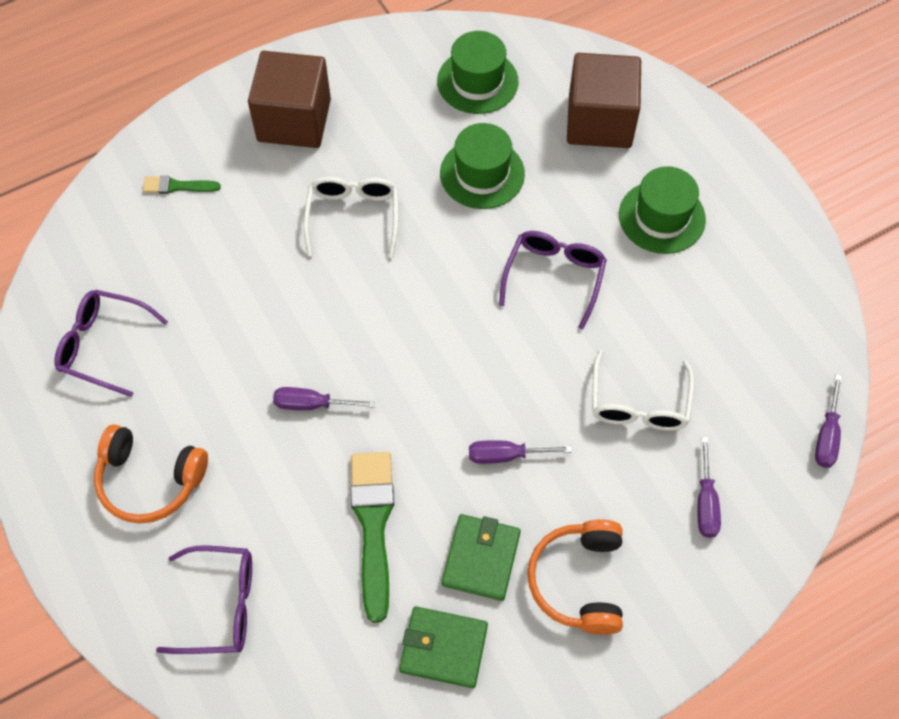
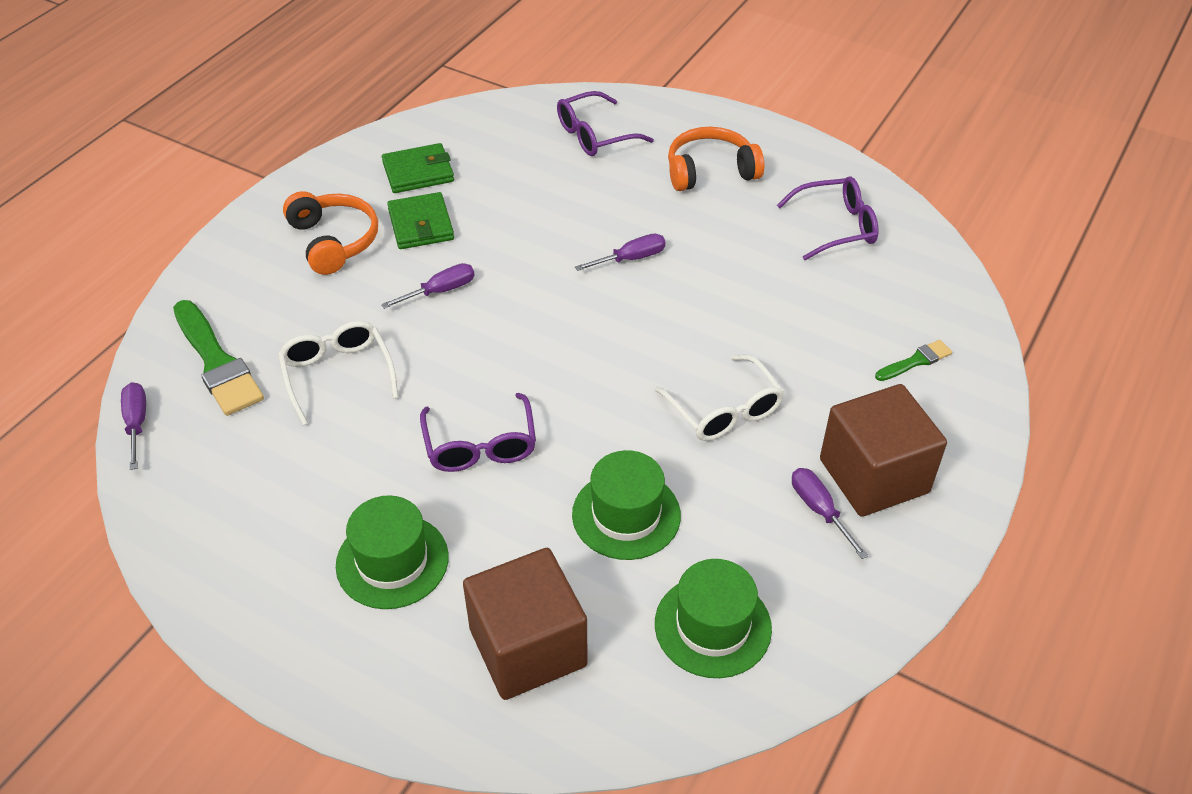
camera: 150 degrees right, 15 degrees down
(373, 525) = (519, 211): green brush -> green brush (217, 362)
(705, 502) = (244, 328): purple screwdriver -> purple screwdriver (819, 510)

